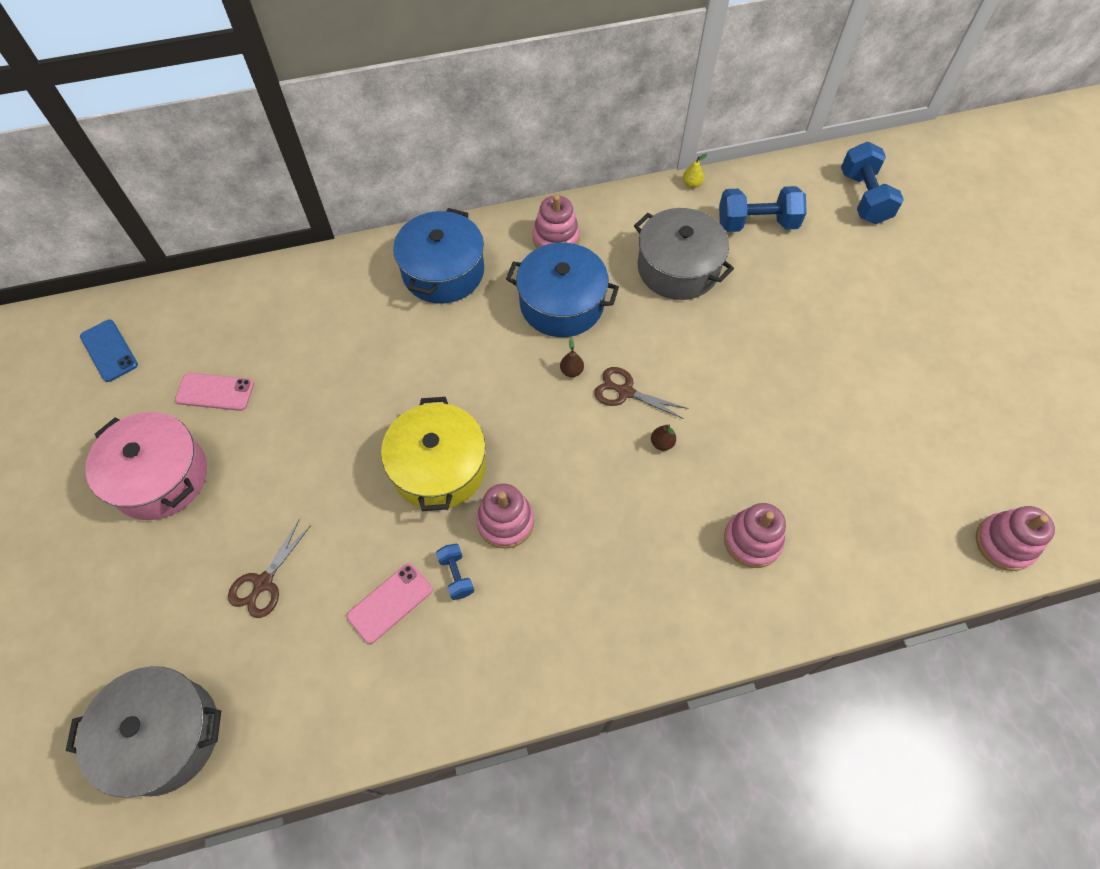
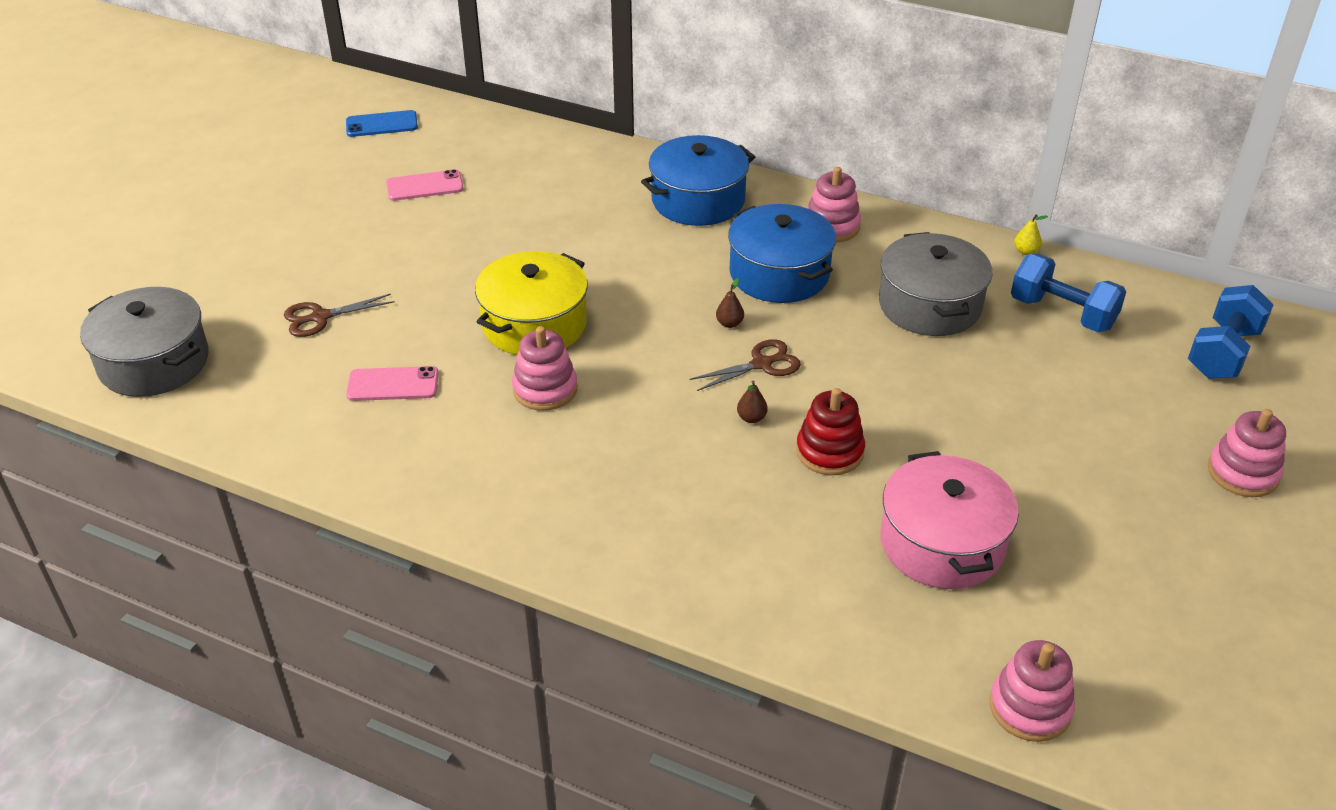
camera: 40 degrees right, 20 degrees down
(109, 350) = (381, 124): blue phone -> blue phone turned 75 degrees clockwise
(160, 477) = (327, 216): pink pot -> pink pot (942, 543)
(215, 392) = (424, 186): pink phone -> pink phone turned 60 degrees counterclockwise
(456, 575) = (463, 399): blue dumbbell -> none
(625, 392) = (762, 364): brown scissors -> brown scissors turned 90 degrees clockwise
(733, 435) = (829, 452): none -> red stacking toy
(752, 540) = (751, 535): pink stacking toy -> pink stacking toy (1242, 473)

